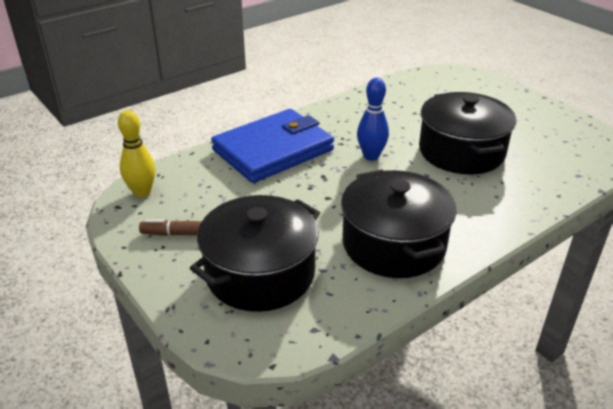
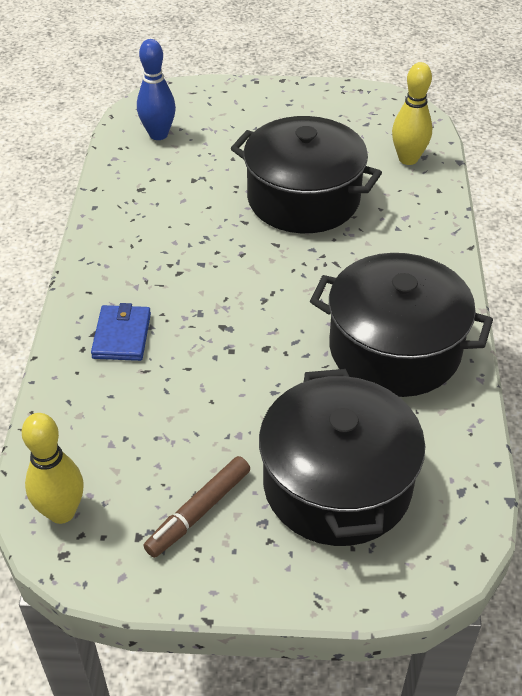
camera: 50 degrees left, 10 degrees up
(273, 150) = (122, 336): blue wallet -> blue wallet, size x0.44
(371, 156) = (232, 266): blue bowling pin -> blue bowling pin (158, 134)
(564, 170) = (408, 159): none -> yellow bowling pin

